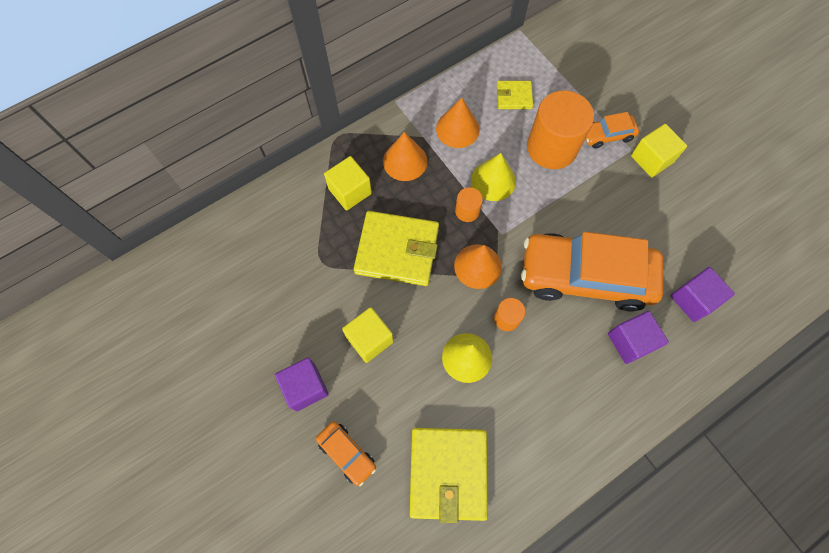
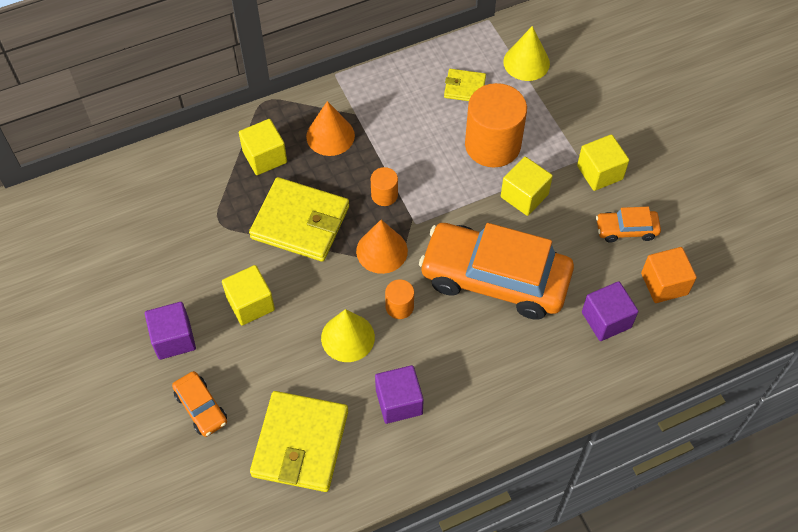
camera: 10 degrees right, 10 degrees down
(457, 129) = (395, 111): orange cone -> none
(493, 180) = (420, 169): yellow cone -> yellow cone (526, 62)
(591, 192) = (524, 196): none -> yellow cube
(607, 135) = (557, 141): orange car -> orange car (626, 230)
(630, 341) = (526, 350): purple cube -> purple cube (399, 402)
(734, 256) = (664, 284): none -> orange cube

